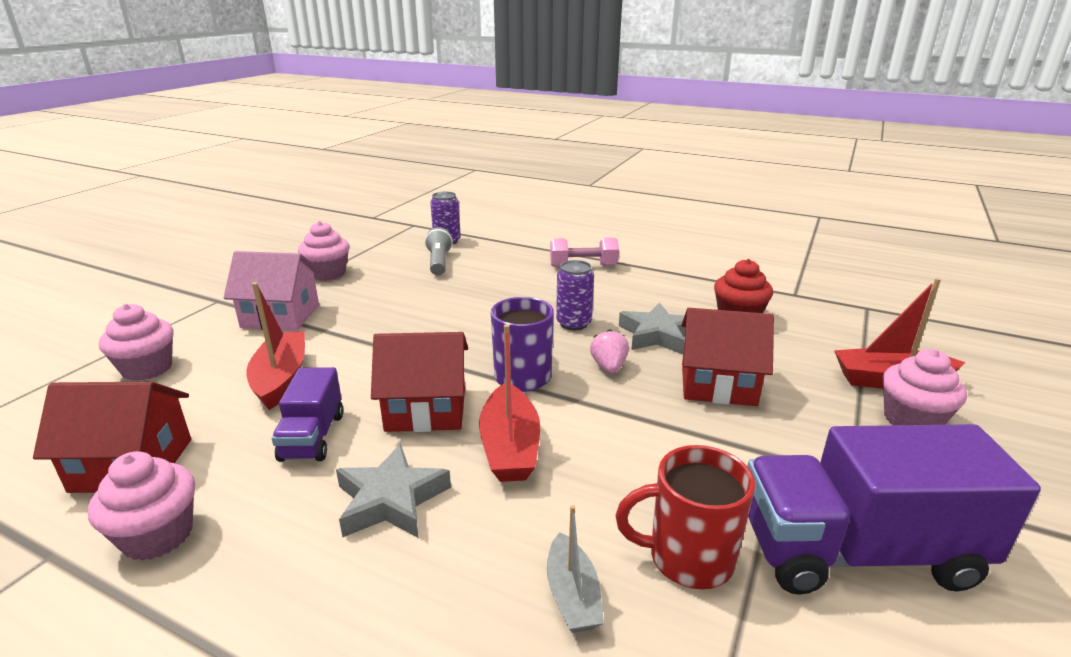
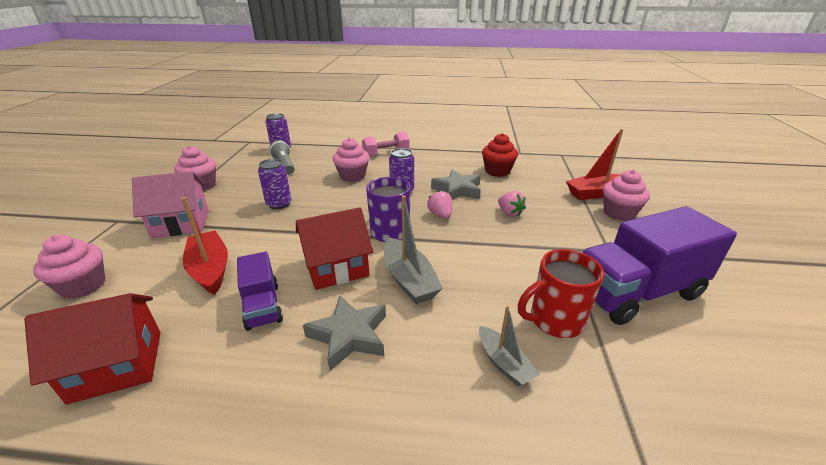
camera: 20 degrees left, 5 degrees up
(158, 535) = (176, 414): pink cupcake -> pink cupcake (352, 176)
(403, 312) = (279, 204): none -> purple can
(510, 447) = (409, 279): red boat -> grey boat
(717, 384) = (509, 213): red house -> pink strawberry

